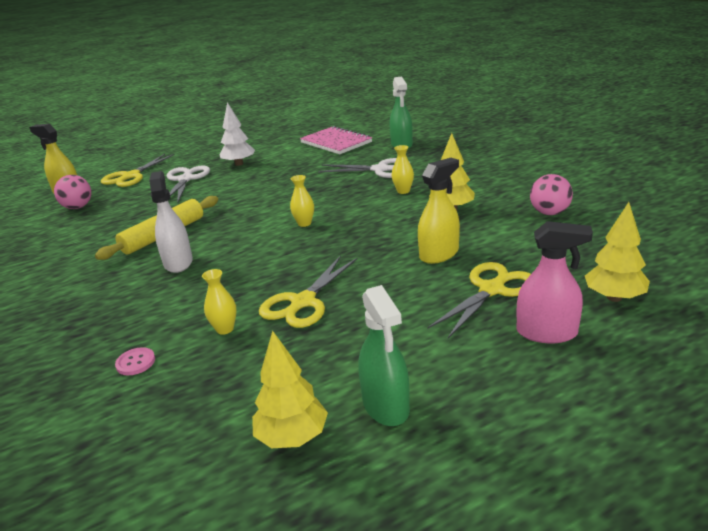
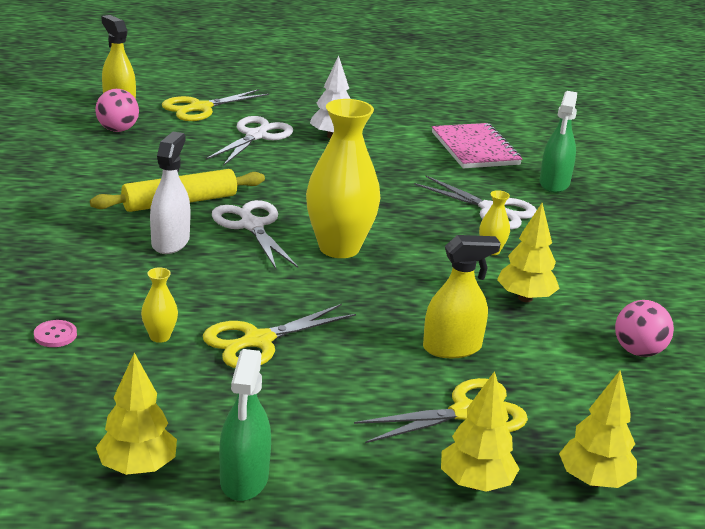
camera: 20 degrees right, 0 degrees up
(230, 231) = (251, 225): none -> white scissors
(304, 223) = (339, 248): yellow vase -> yellow vase, size x2.35
(547, 333) = (475, 483): pink spray bottle -> yellow tree

